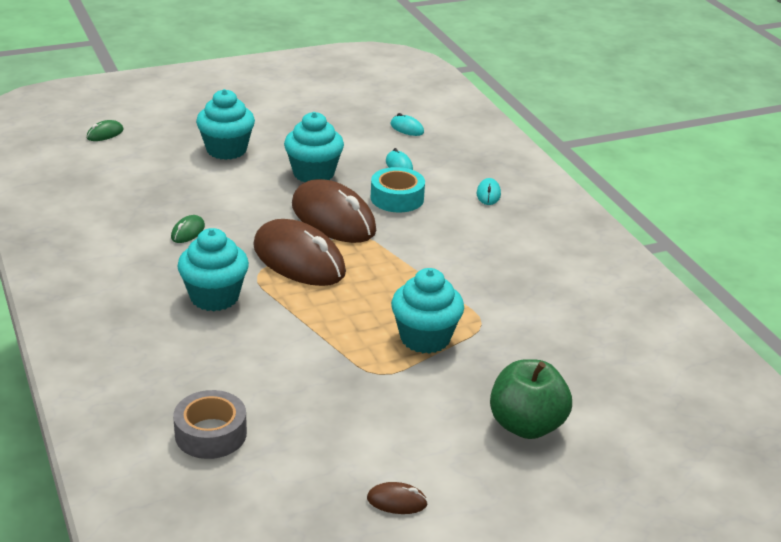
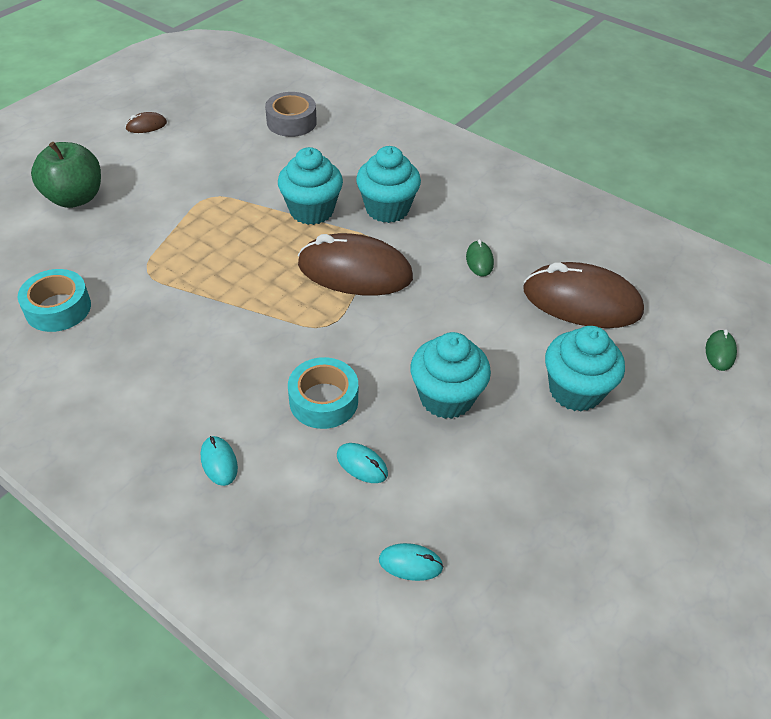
camera: 150 degrees right, 15 degrees up
(333, 218) = (367, 336): brown mouse -> brown mouse (581, 301)
(425, 338) = (189, 238): turquoise cupcake -> turquoise cupcake (311, 211)
(573, 320) = (58, 308): none -> turquoise tape

